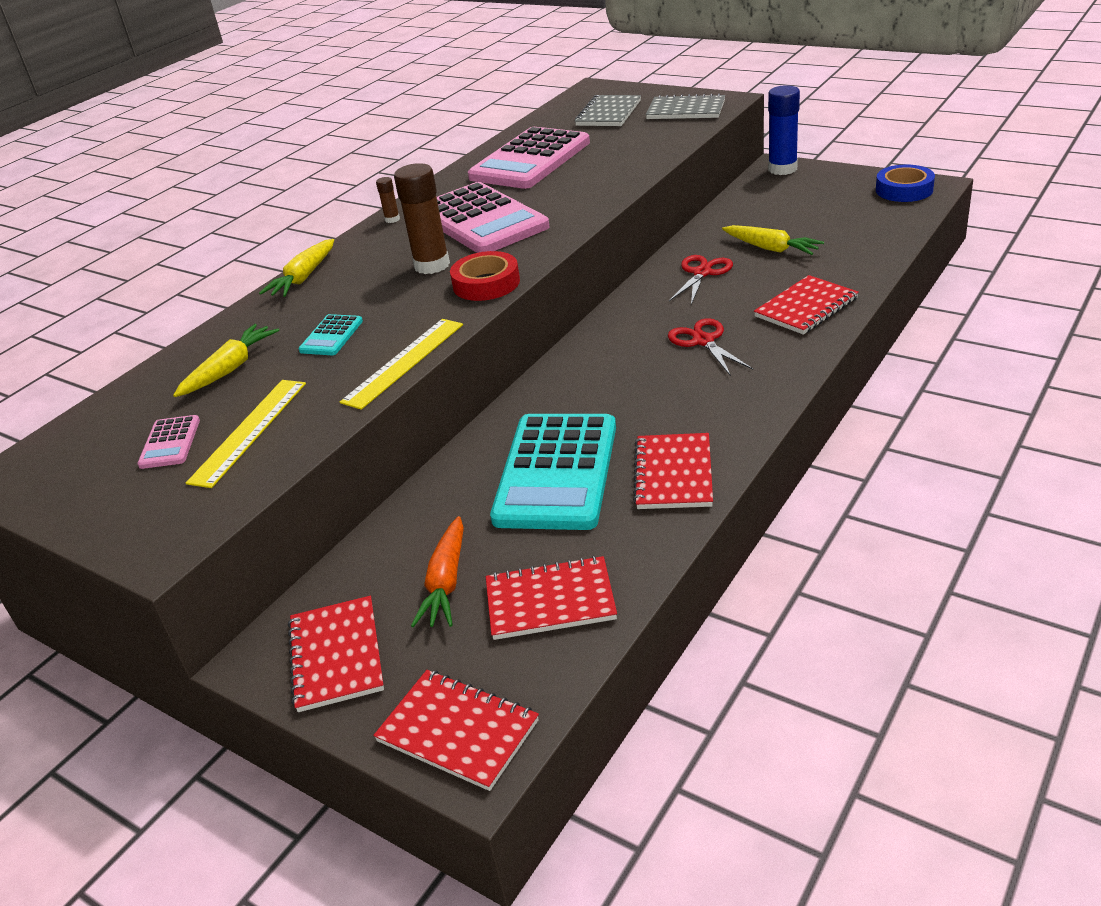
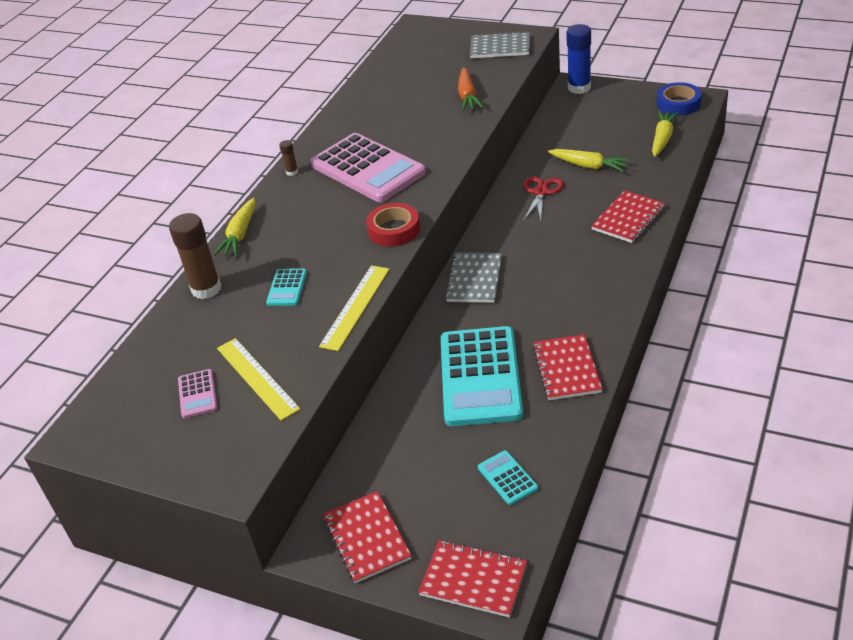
camera: 10 degrees left, 5 degrees up
(229, 369) = (216, 325): yellow carrot -> yellow carrot (662, 139)
(249, 431) = (257, 378): yellow ruler -> yellow ruler turned 45 degrees counterclockwise
(432, 265) = (343, 215): brown glue stick -> brown glue stick (206, 289)
(446, 582) = (427, 473): orange carrot -> orange carrot (467, 96)
(530, 160) = (387, 105): pink calculator -> none
(550, 601) = (507, 478): red notebook -> turquoise calculator
(608, 113) = (437, 53): grey notebook -> grey notebook (474, 279)
(703, 341) = (558, 254): red scissors -> none

